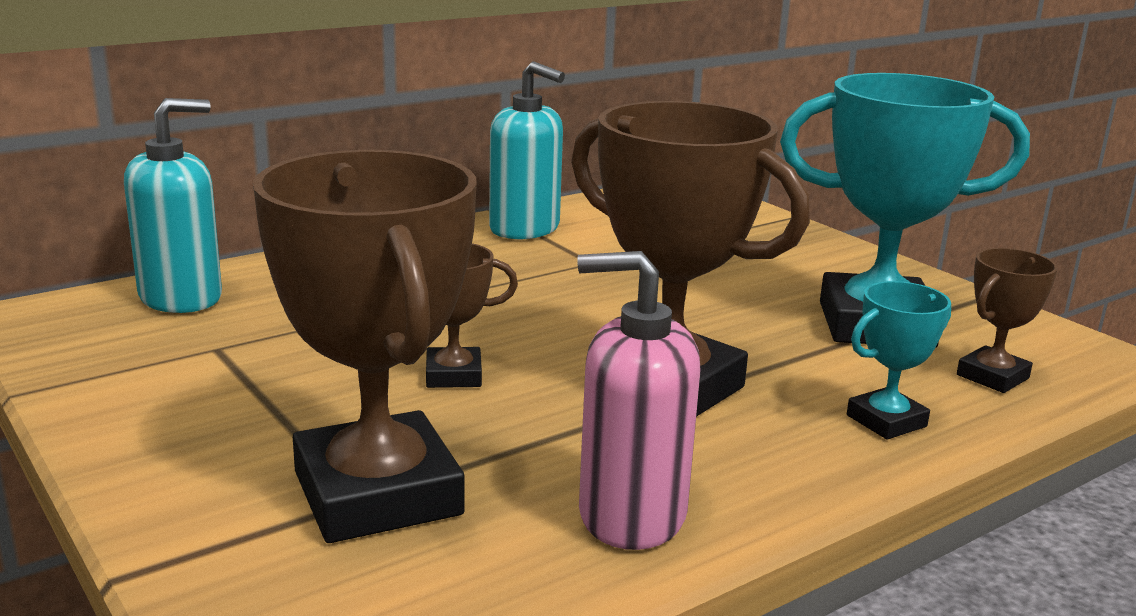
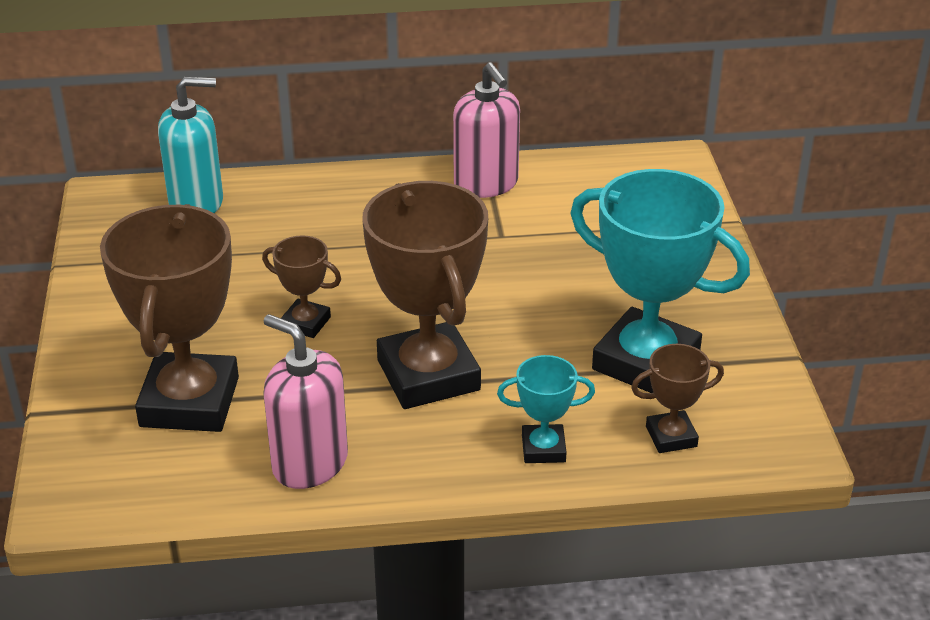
camera: 30 degrees right, 15 degrees up
(525, 229) = (486, 184): turquoise soap dispenser -> pink soap dispenser

